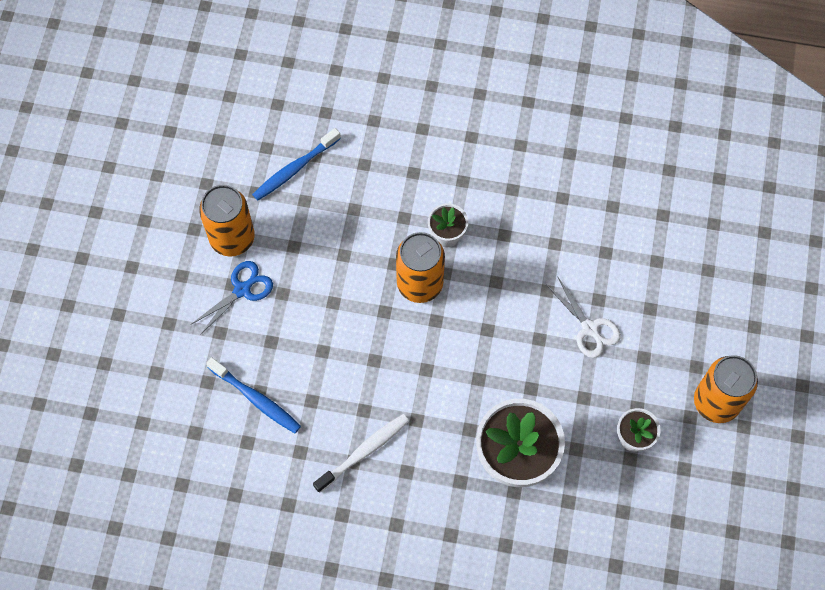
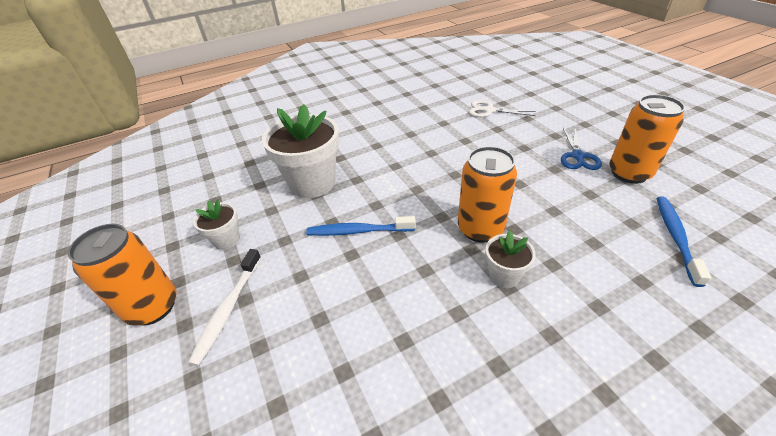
camera: 145 degrees right, 25 degrees down
(256, 399) = (494, 125): blue toothbrush -> blue toothbrush (358, 231)
(363, 452) = (410, 139): white toothbrush -> white toothbrush (228, 309)
(589, 328) = (312, 289): white scissors -> white scissors (489, 110)

